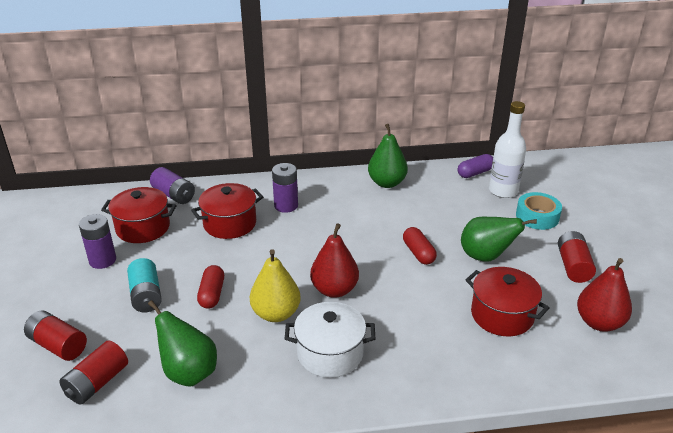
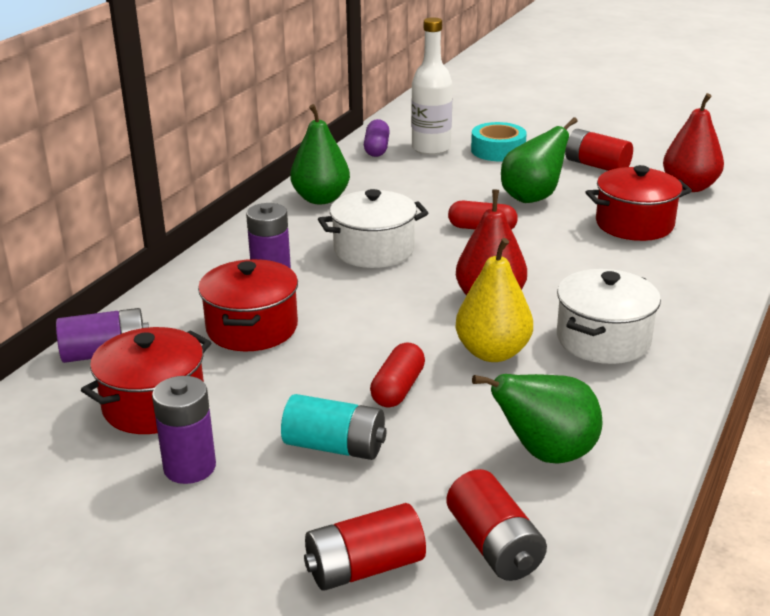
camera: 55 degrees left, 5 degrees down
(212, 294) = (398, 389): red capsule -> red capsule turned 75 degrees clockwise
(348, 225) = (374, 250): none -> white pot

